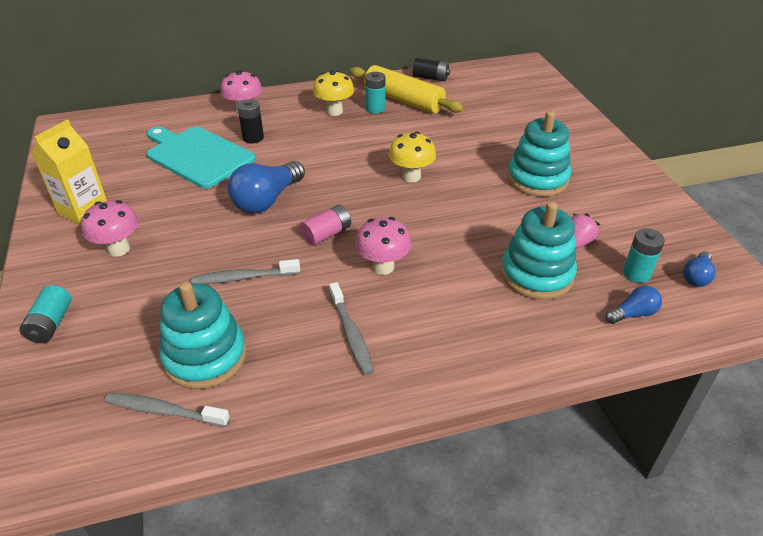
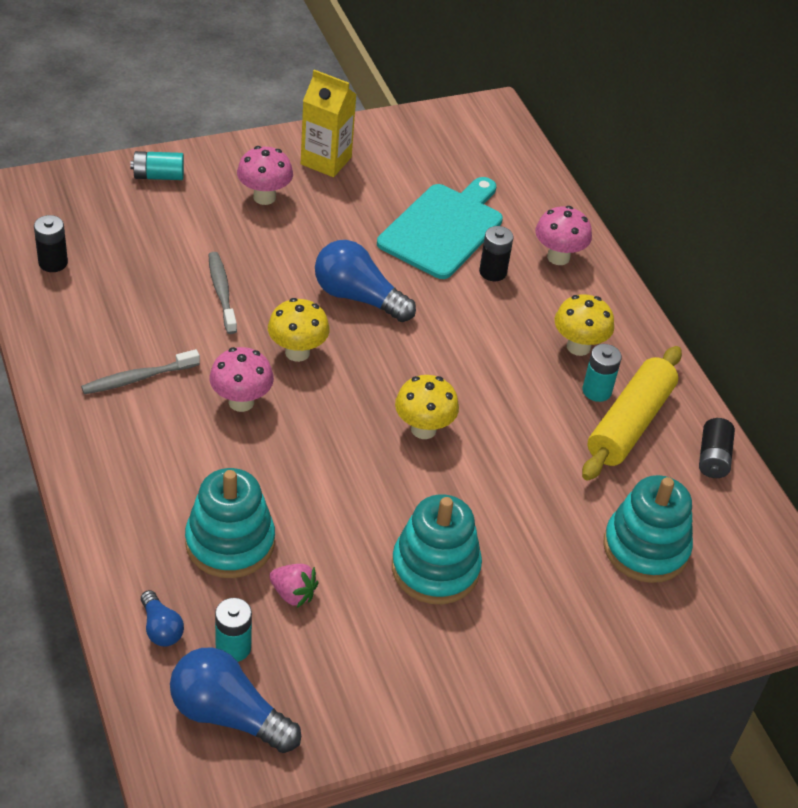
camera: 80 degrees right, 5 degrees up
(164, 411) = (53, 263): grey toothbrush -> black battery
(205, 356) = (113, 279): turquoise stacking toy -> turquoise stacking toy (645, 548)
(327, 234) = (297, 352): pink battery -> yellow mushroom
(696, 277) = (228, 714): blue light bulb -> blue light bulb, size x1.90

